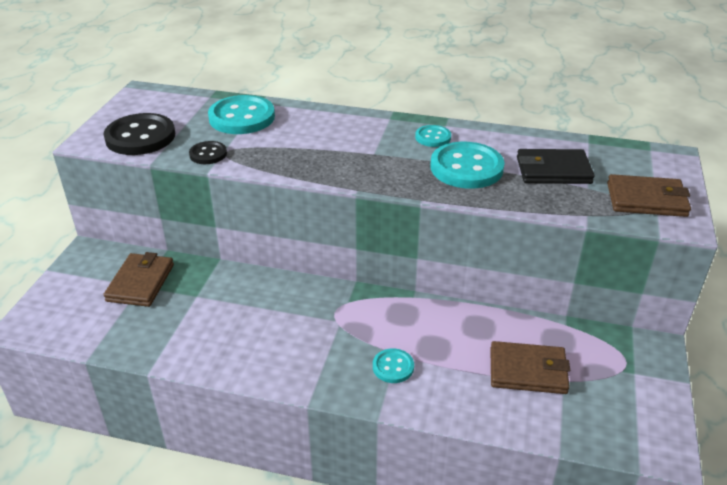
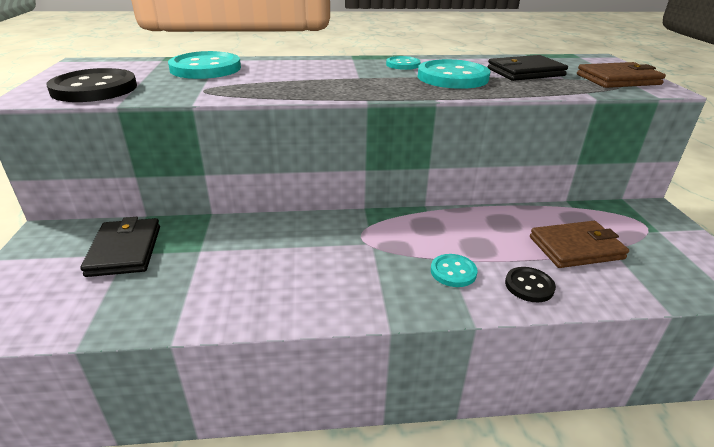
camera: 20 degrees left, 5 degrees down
(140, 283) = (125, 250): brown wallet -> black wallet
(208, 154) = (184, 93): black button -> black button (529, 286)

